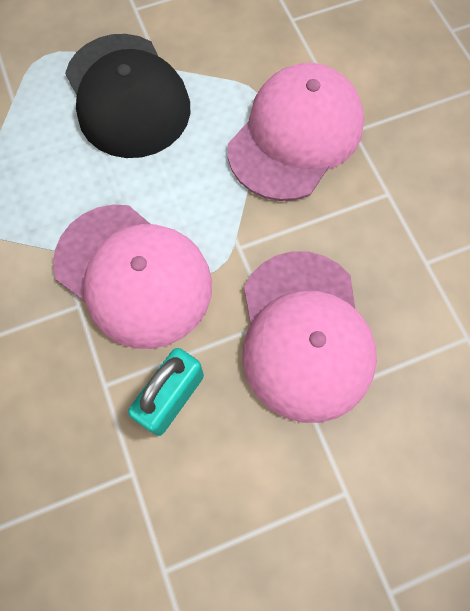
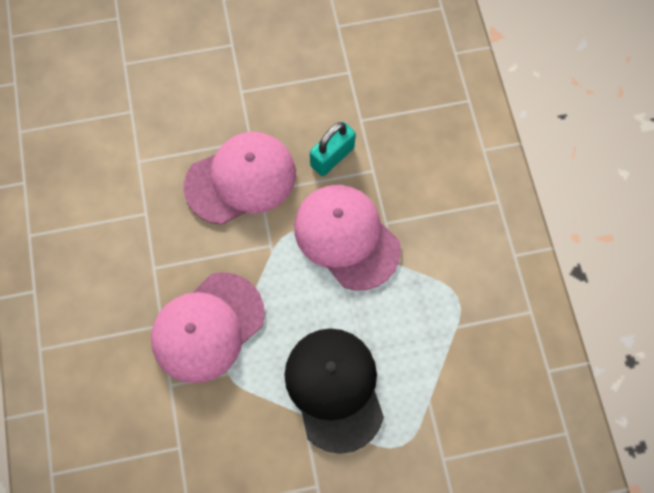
camera: 170 degrees left, 0 degrees up
(305, 335) = (241, 179): pink cap -> pink cap turned 60 degrees clockwise

